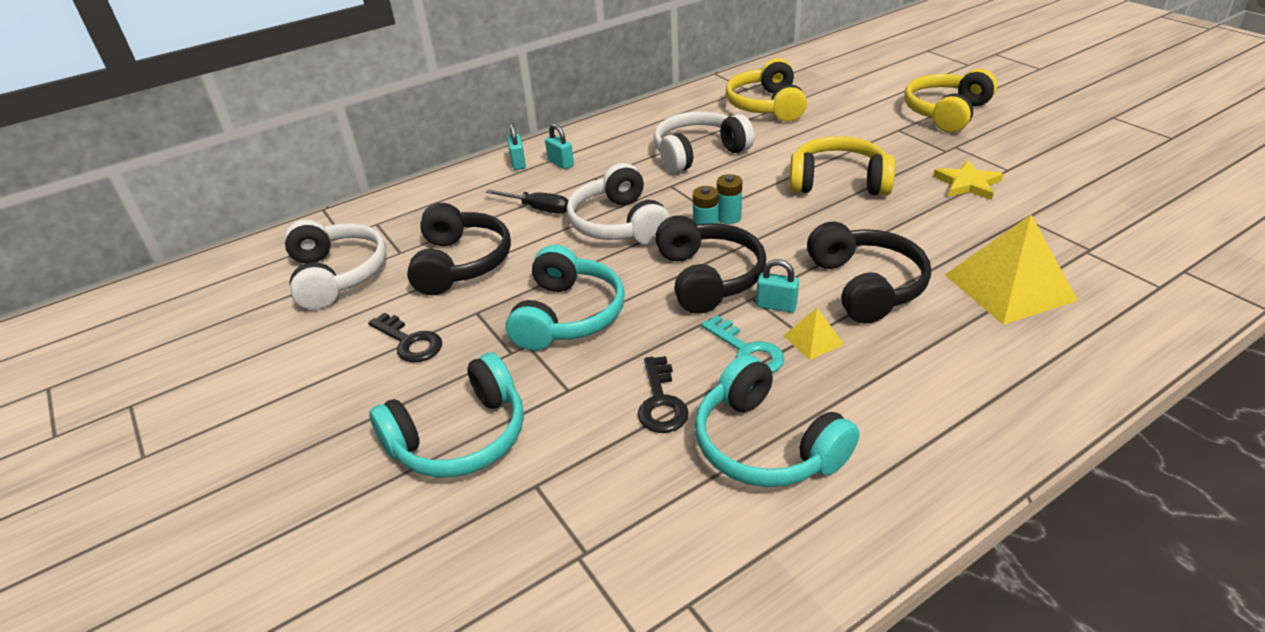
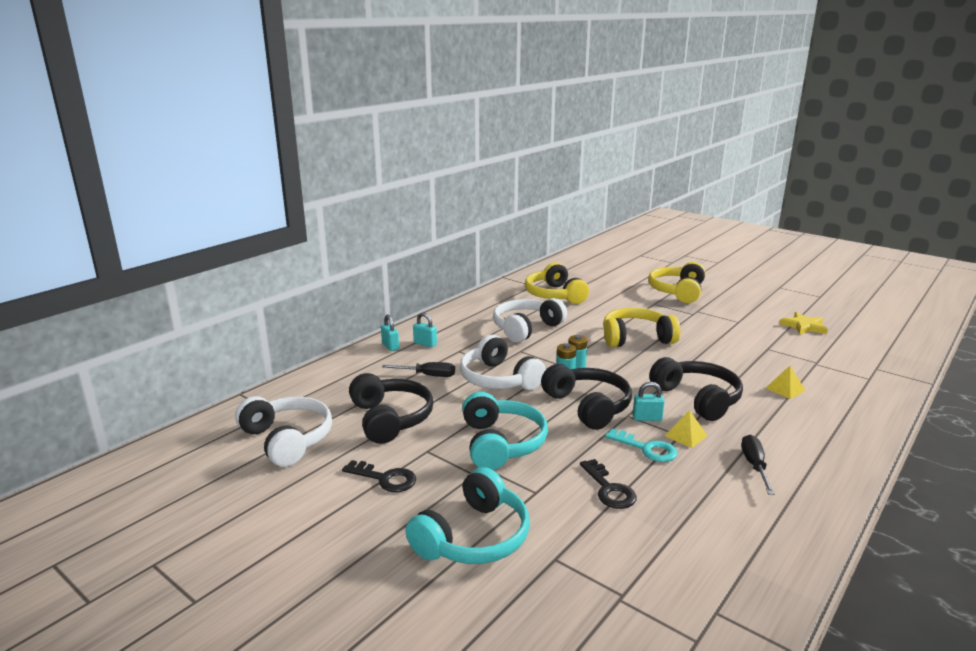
camera: 20 degrees left, 15 degrees down
(765, 445) = (699, 504): turquoise headphones -> none
(882, 401) = (754, 466): none -> black screwdriver
(967, 184) = (719, 332): yellow star -> yellow star (804, 326)
(1009, 287) = (785, 389): yellow pyramid -> yellow pyramid, size x0.46

